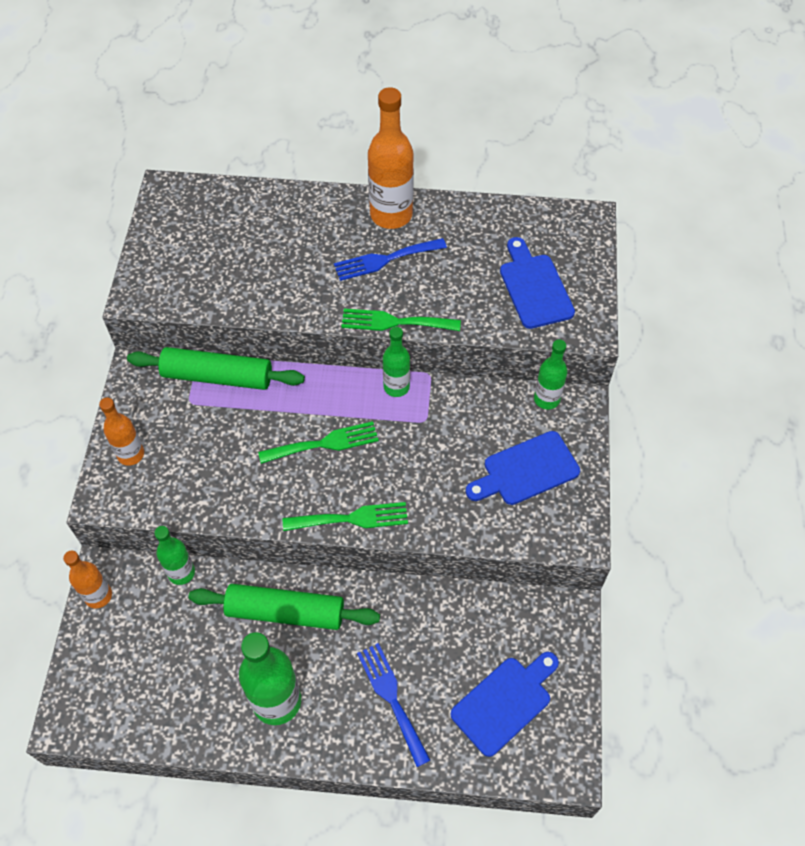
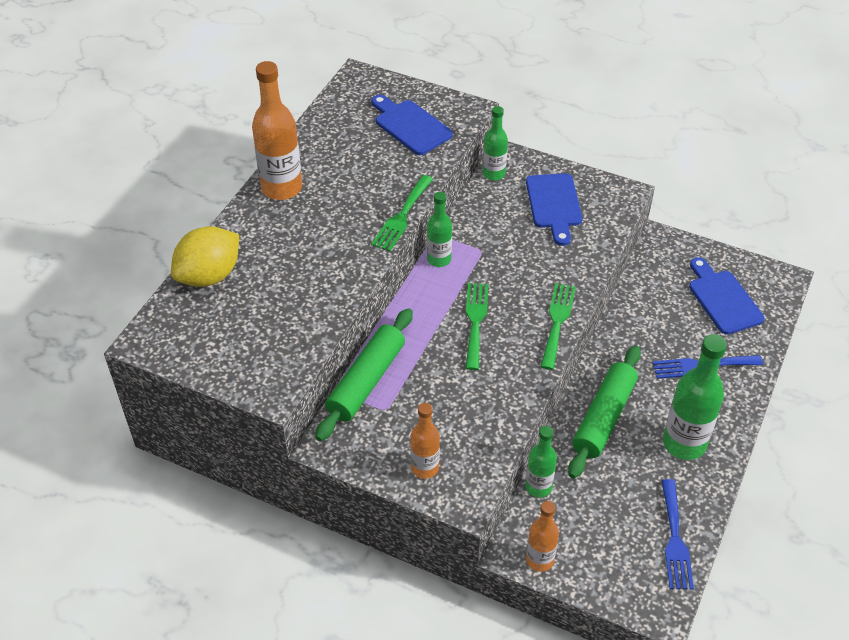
camera: 70 degrees left, 10 degrees down
(256, 203) = (209, 276): none -> yellow lemon
(385, 260) = (330, 205): blue fork -> blue fork (675, 539)
(534, 287) = (410, 125): blue cutting board -> blue cutting board turned 45 degrees clockwise

